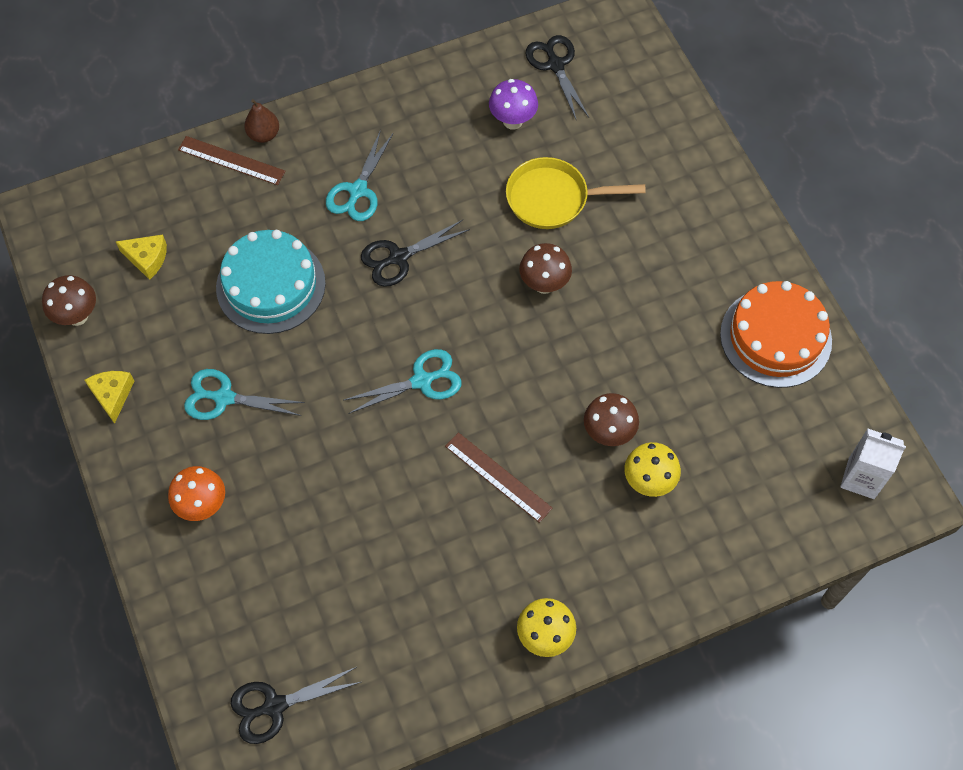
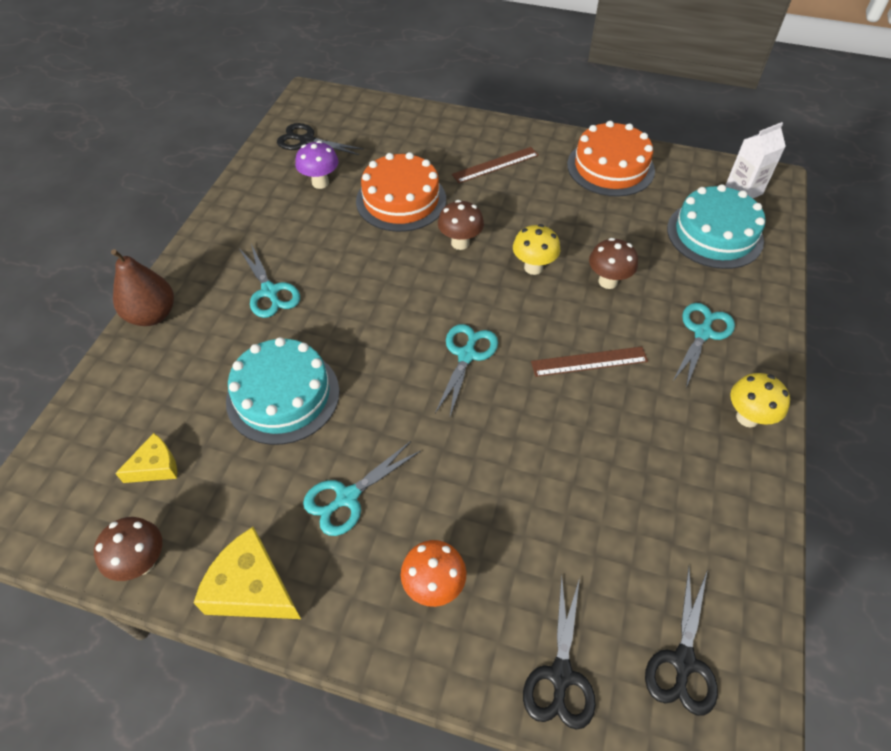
camera: 50 degrees left, 10 degrees down
(112, 395) = (252, 588): yellow cheese -> yellow cheese, size x1.64
(231, 161) = (146, 349): brown ruler -> brown ruler (495, 165)
(264, 134) = (152, 315): brown pear -> brown pear, size x1.62
(398, 257) = (351, 304): black scissors -> black scissors (560, 675)
(553, 199) = (401, 200): yellow pan -> orange cake
(615, 548) = (702, 333): none -> turquoise scissors
(648, 482) = (664, 284): yellow mushroom -> yellow mushroom (533, 267)
(764, 487) = (714, 234): none -> turquoise cake

